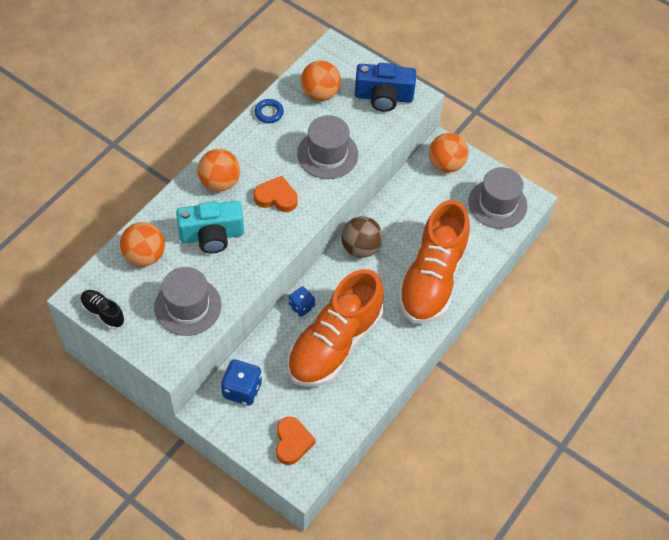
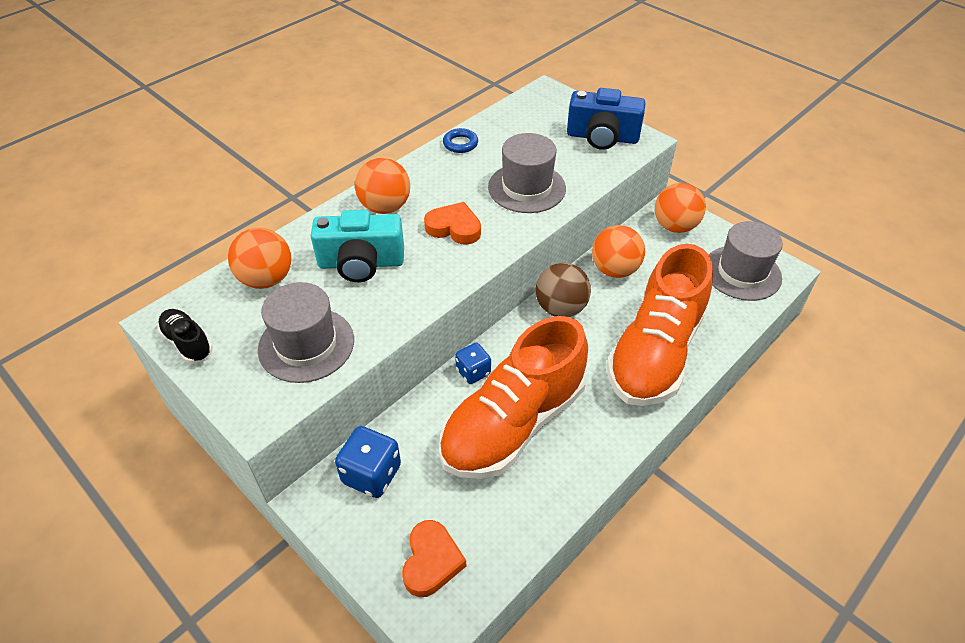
camera: 10 degrees right, 10 degrees down
(320, 93) = (525, 130): orange ball -> orange ball (614, 270)

